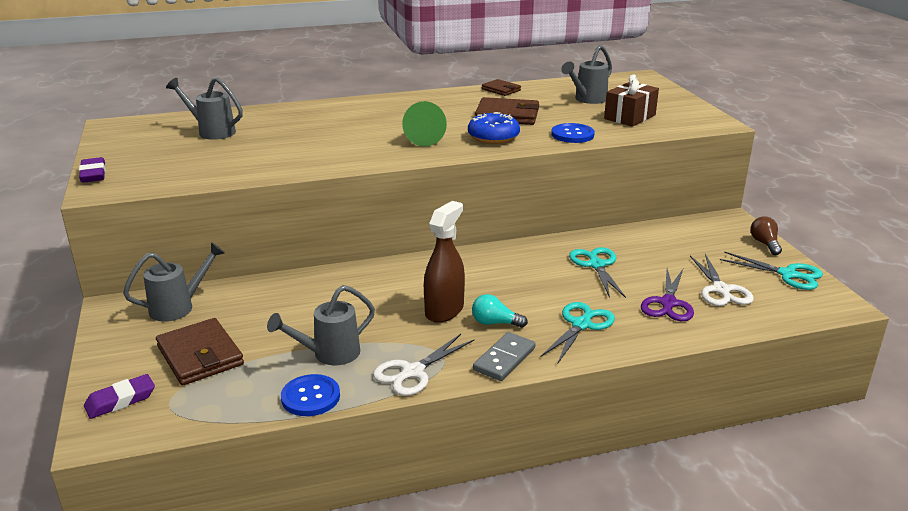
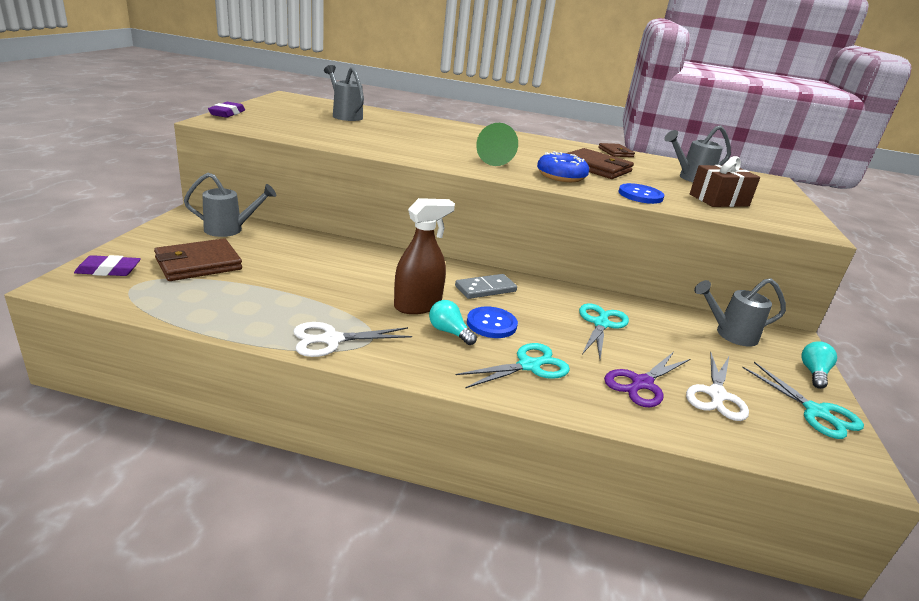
camera: 25 degrees right, 0 degrees up
(200, 355) = (198, 264): brown wallet -> brown wallet turned 60 degrees clockwise
(310, 397) = (230, 323): blue button -> blue button (491, 324)
(329, 354) = (286, 300): grey watering can -> grey watering can (730, 334)
(504, 359) = (422, 363): grey domino -> grey domino (485, 289)
(764, 244) = (813, 373): brown light bulb -> turquoise light bulb

